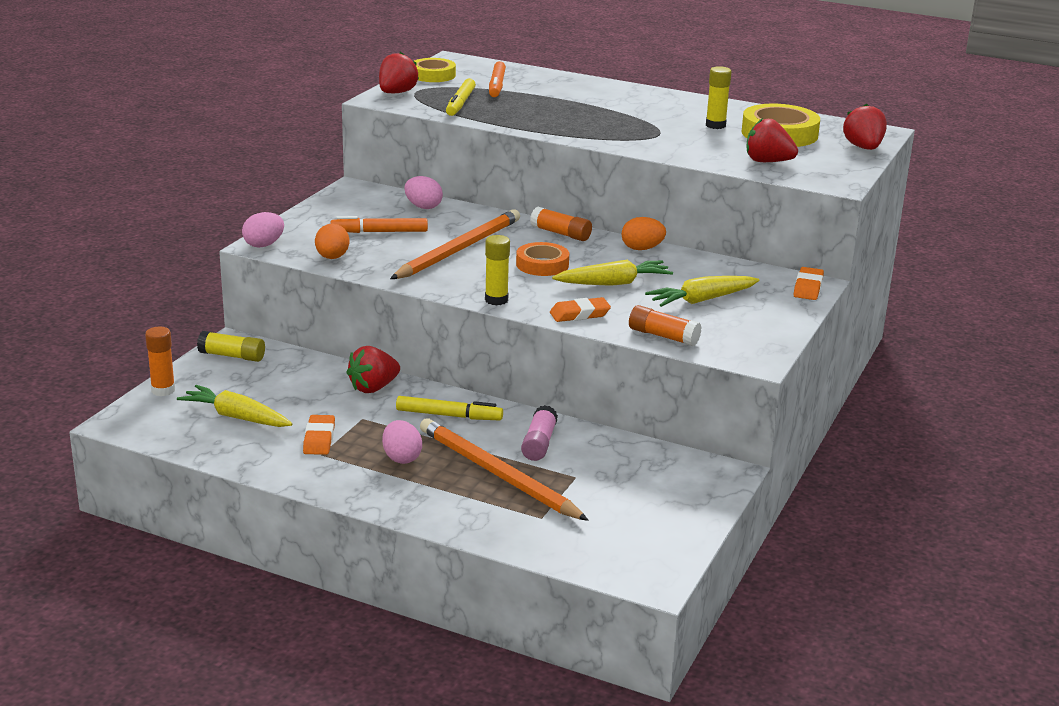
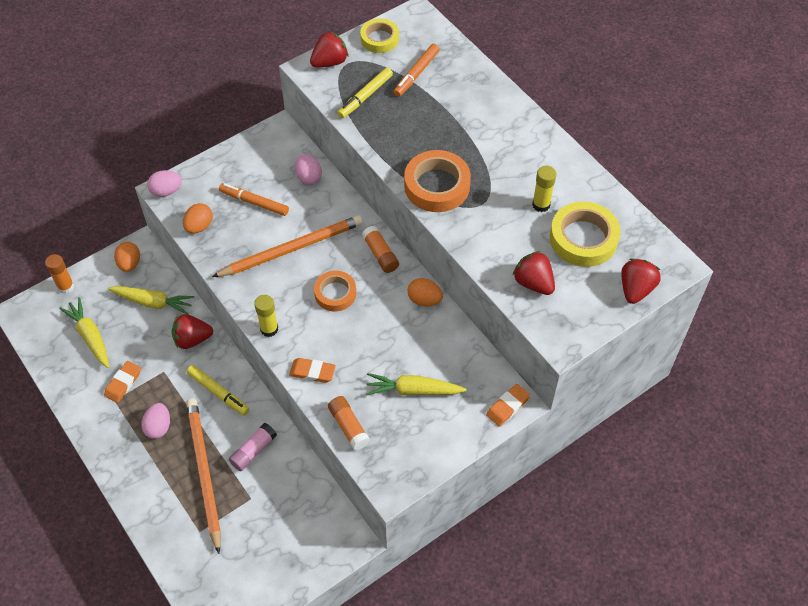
camera: 30 degrees right, 30 degrees up
(232, 356) = (129, 264): yellow glue stick -> orange egg
(601, 133) = (437, 186): none -> orange tape
(614, 283) = (367, 340): yellow carrot -> yellow carrot (153, 302)

